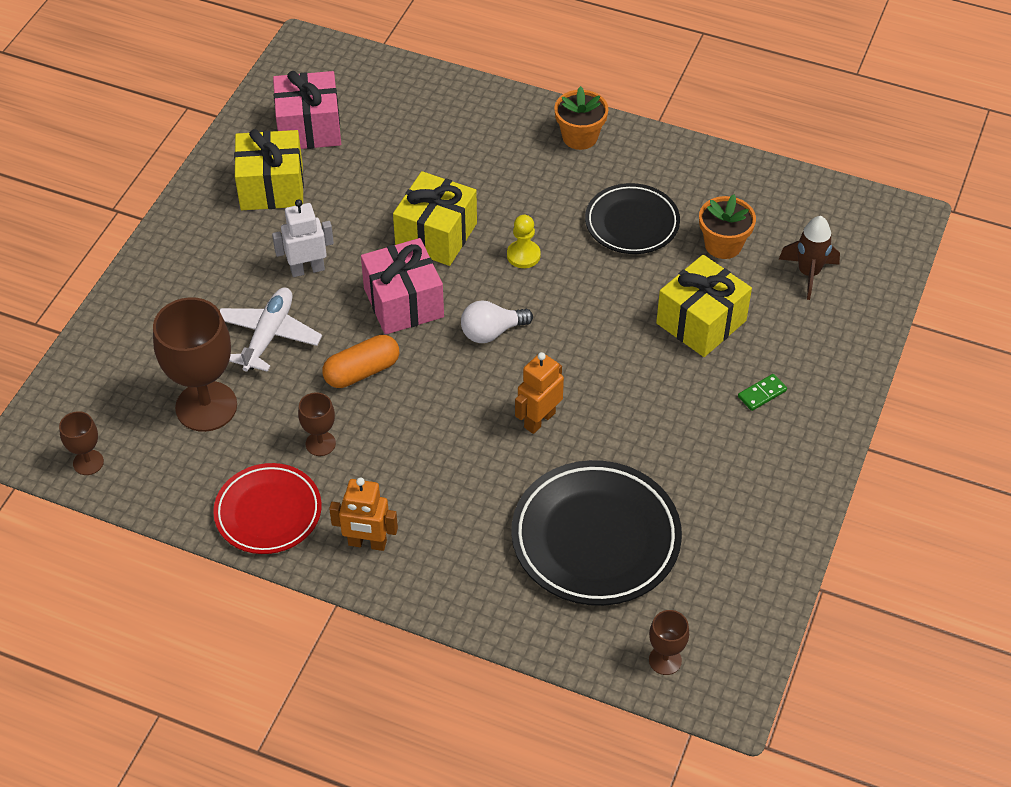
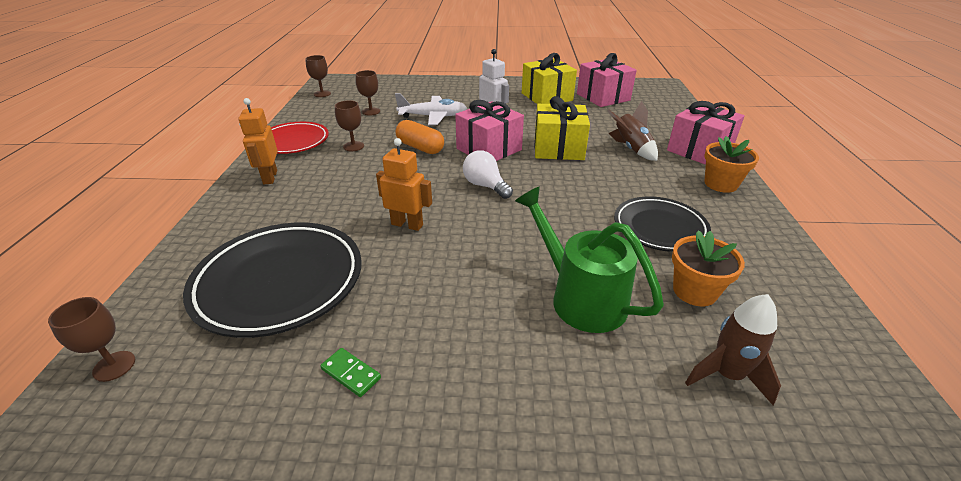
camera: 70 degrees right, 15 degrees down
(206, 406) = (371, 111): brown goblet -> brown goblet, size x0.48
(471, 170) = (631, 149): none -> brown rocket
(505, 114) = (699, 150): none -> pink gift
(523, 255) = (572, 184): yellow pawn -> none
(701, 322) = (579, 297): yellow gift -> green watering can
(762, 394) = (510, 370): green domino -> green domino (351, 374)

